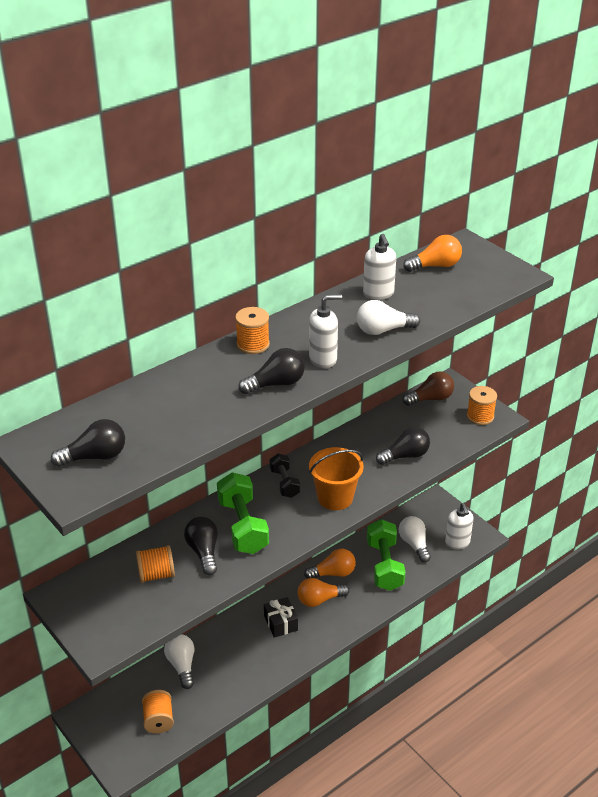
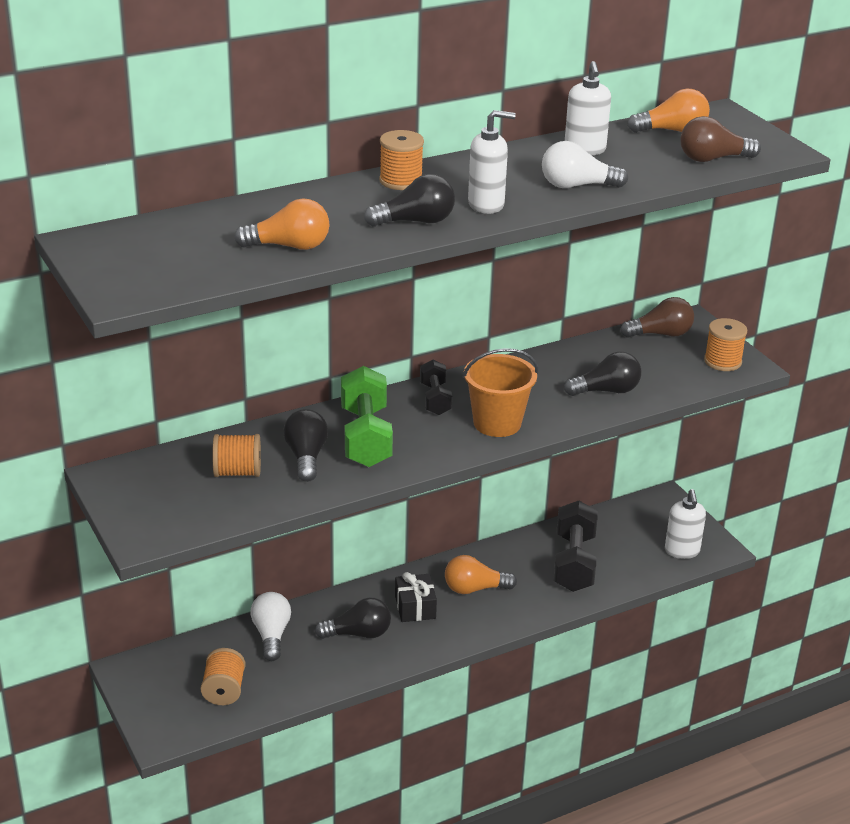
camera: 10 degrees right, 5 degrees down
(95, 457) = (160, 263): black light bulb -> black light bulb (358, 634)
(333, 573) = (501, 561): orange light bulb -> orange light bulb (289, 246)
(384, 565) = (574, 563): green dumbbell -> black dumbbell
(414, 544) = (621, 544): white light bulb -> none
(472, 289) = (713, 159): none -> brown light bulb

